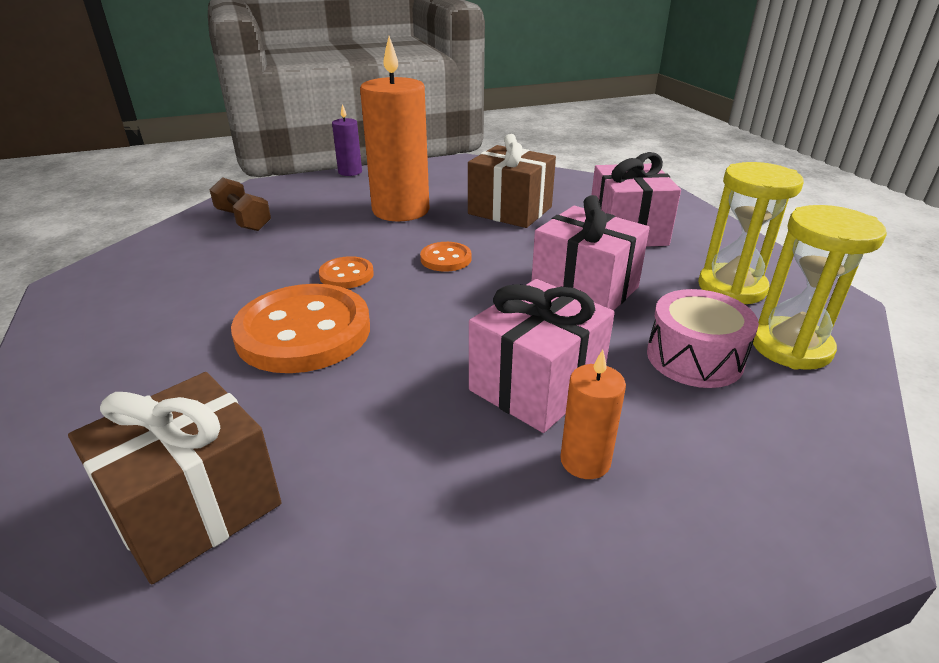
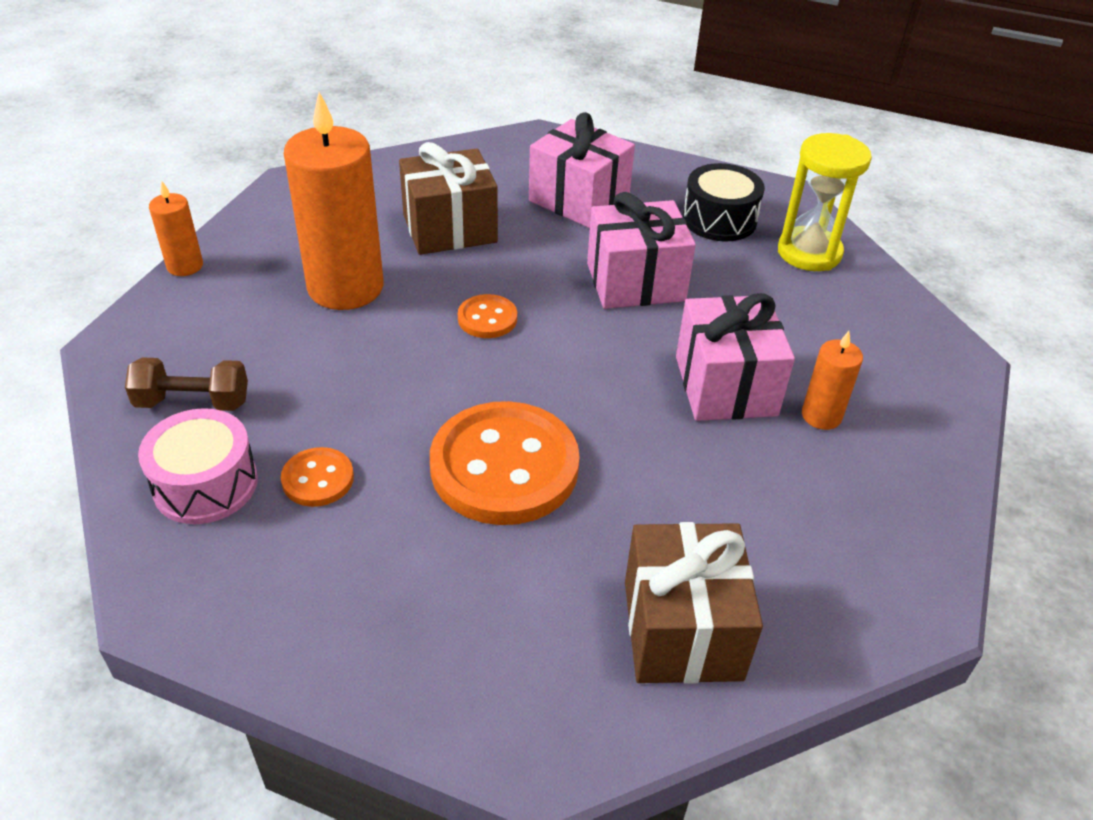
camera: 50 degrees left, 10 degrees up
(346, 275) = (434, 391): orange button -> orange button (318, 479)
(350, 172) = (185, 266): purple candle -> orange candle
(694, 358) = (775, 298): pink drum -> pink drum (205, 484)
(731, 288) = (719, 219): yellow hourglass -> black drum

